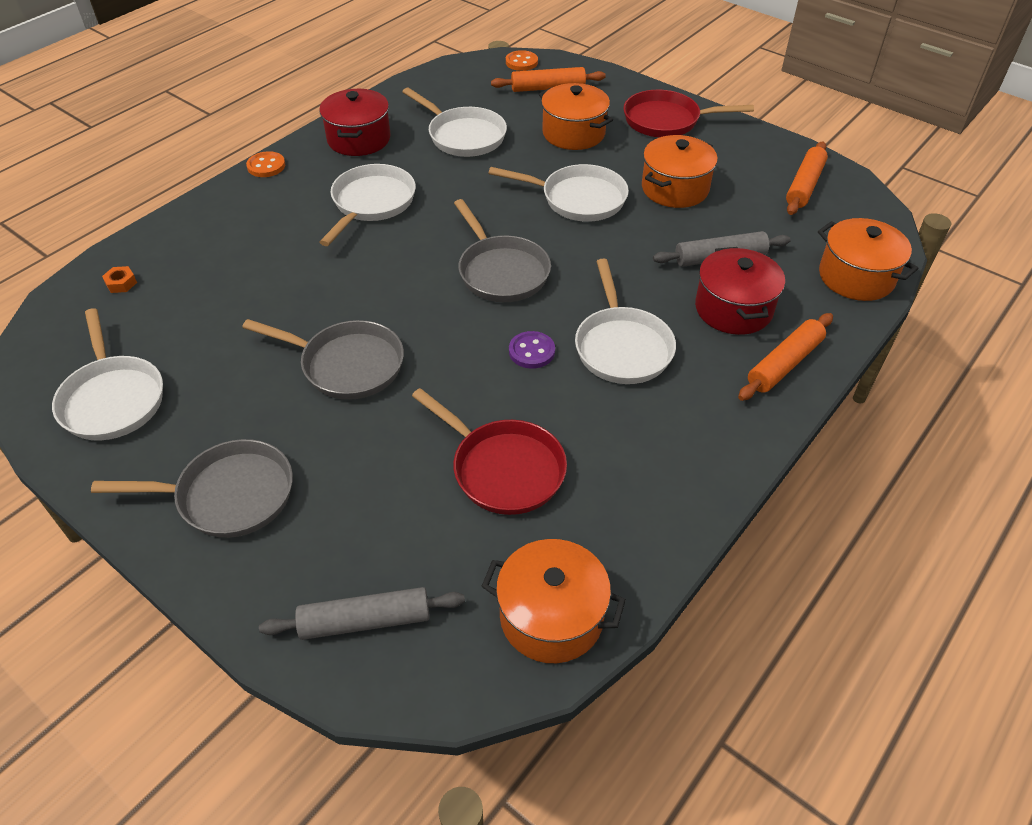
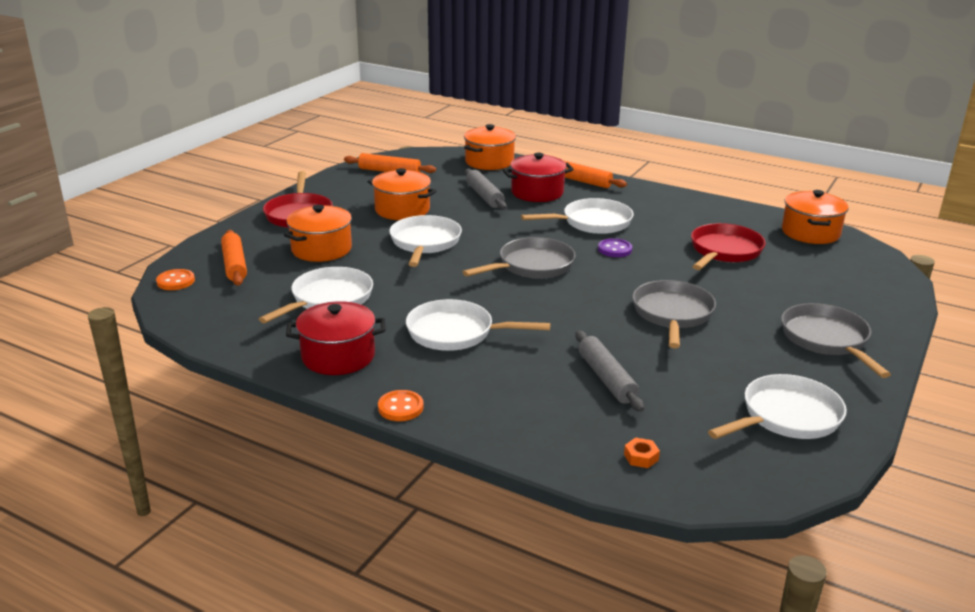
camera: 100 degrees left, 20 degrees down
(365, 621) = (864, 280): grey rolling pin -> grey rolling pin (606, 378)

